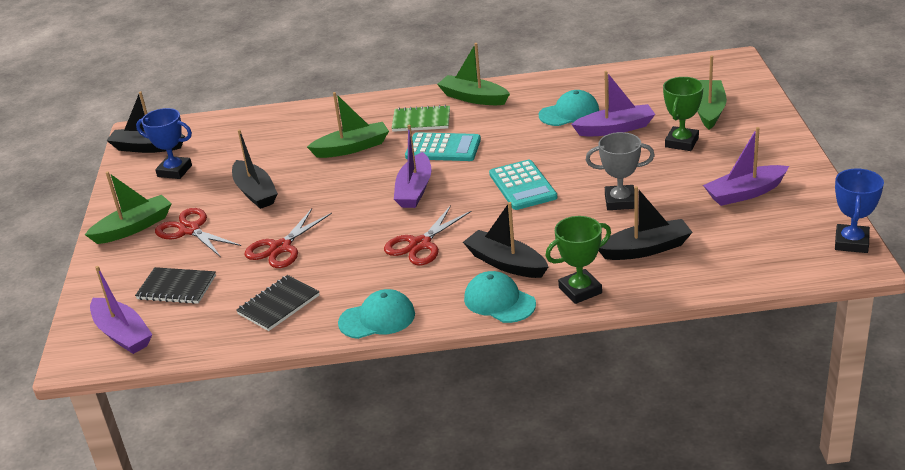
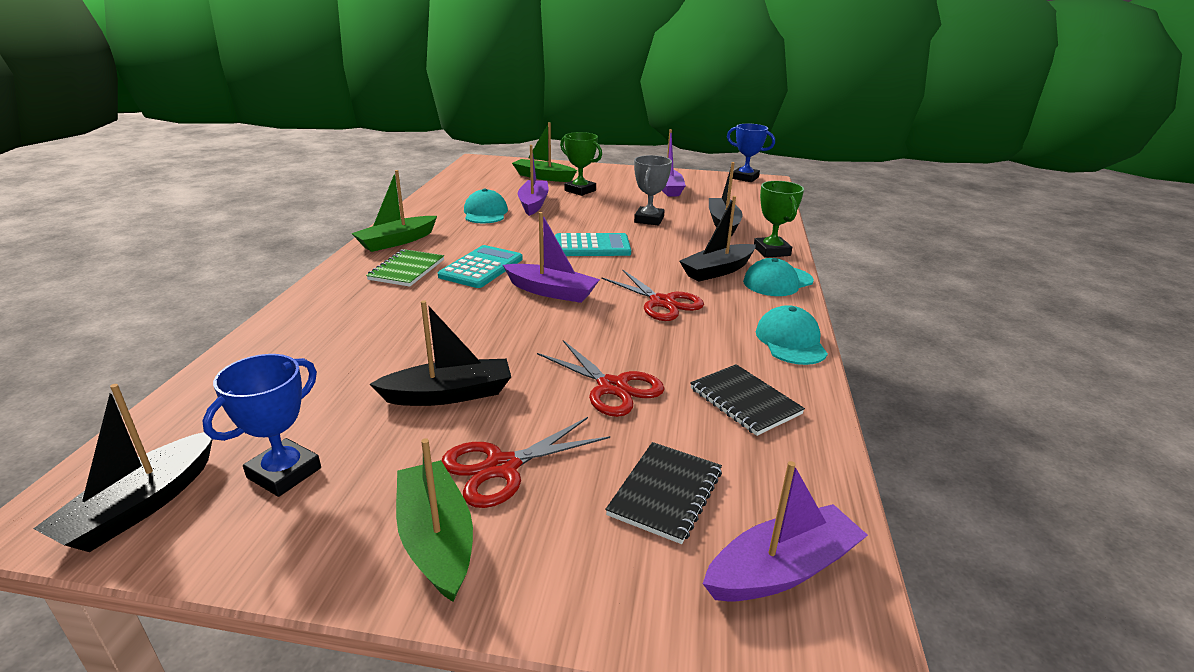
camera: 80 degrees left, 5 degrees down
(352, 148) = (415, 314): green boat -> none

